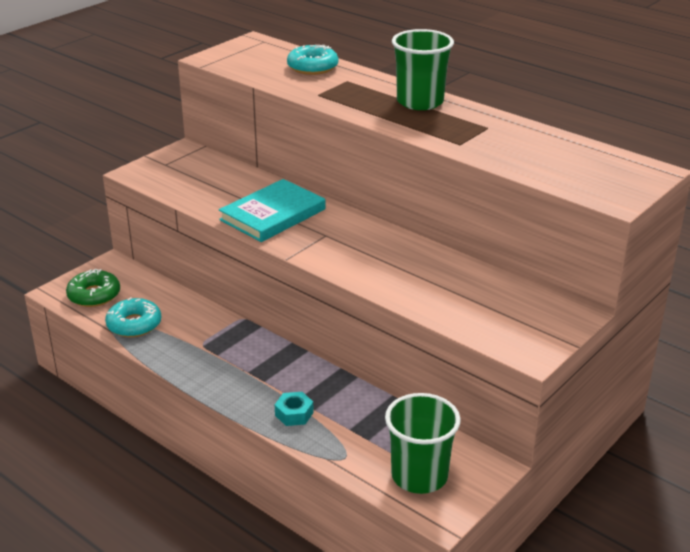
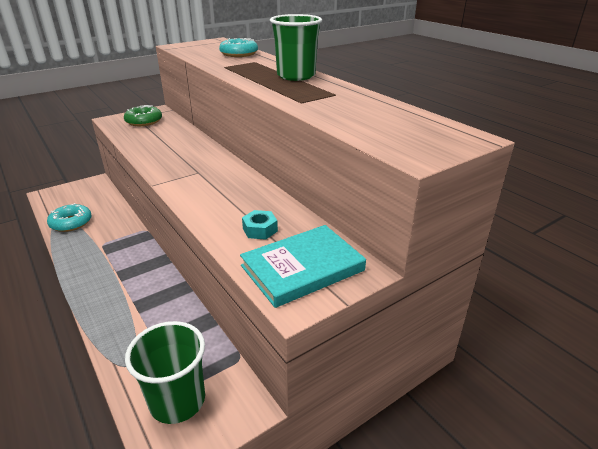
camera: 15 degrees right, 0 degrees up
(94, 295) = (65, 199): green donut -> green donut (144, 121)
(273, 214) = (173, 154): turquoise book -> turquoise book (302, 268)
(294, 414) = (120, 314): turquoise nut -> turquoise nut (260, 230)

